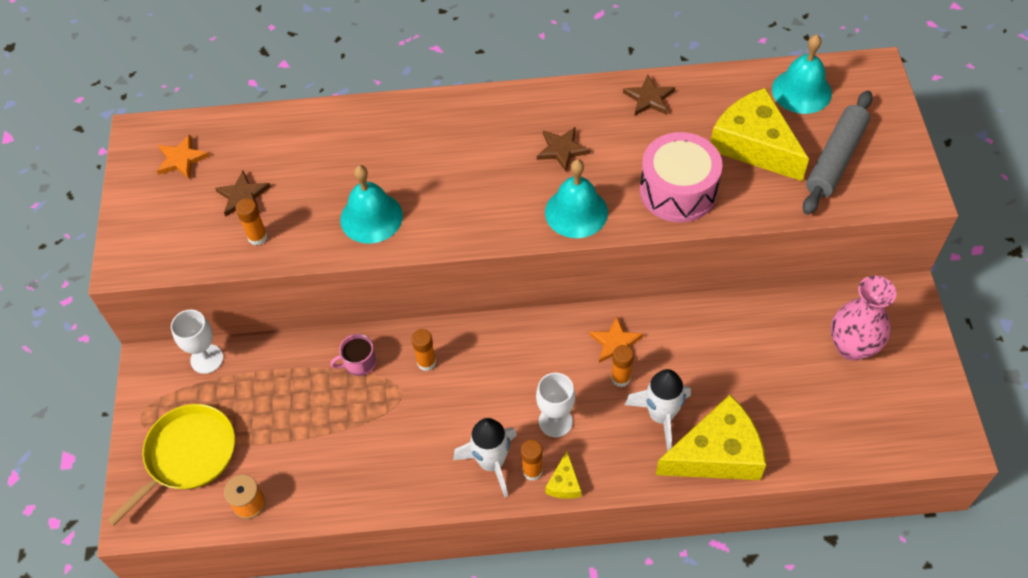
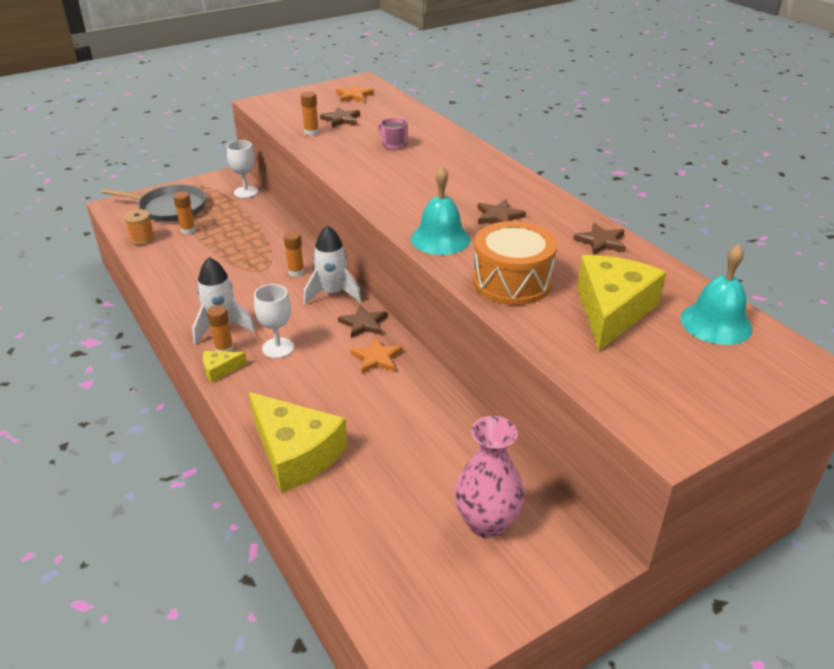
camera: 60 degrees right, 20 degrees down
(187, 455) = (169, 208): yellow pan -> grey pan
(359, 363) = (278, 245): pink mug -> pink mug (394, 144)
(371, 217) = (360, 162): turquoise bell -> none
(556, 334) = (363, 324): none -> brown star
(620, 378) = (342, 371): orange glue stick -> orange glue stick (188, 230)
(661, 416) = (317, 406): white rocket -> white rocket (332, 293)
(678, 191) = (512, 282): pink drum -> orange drum
(835, 159) = (652, 366): grey rolling pin -> none

